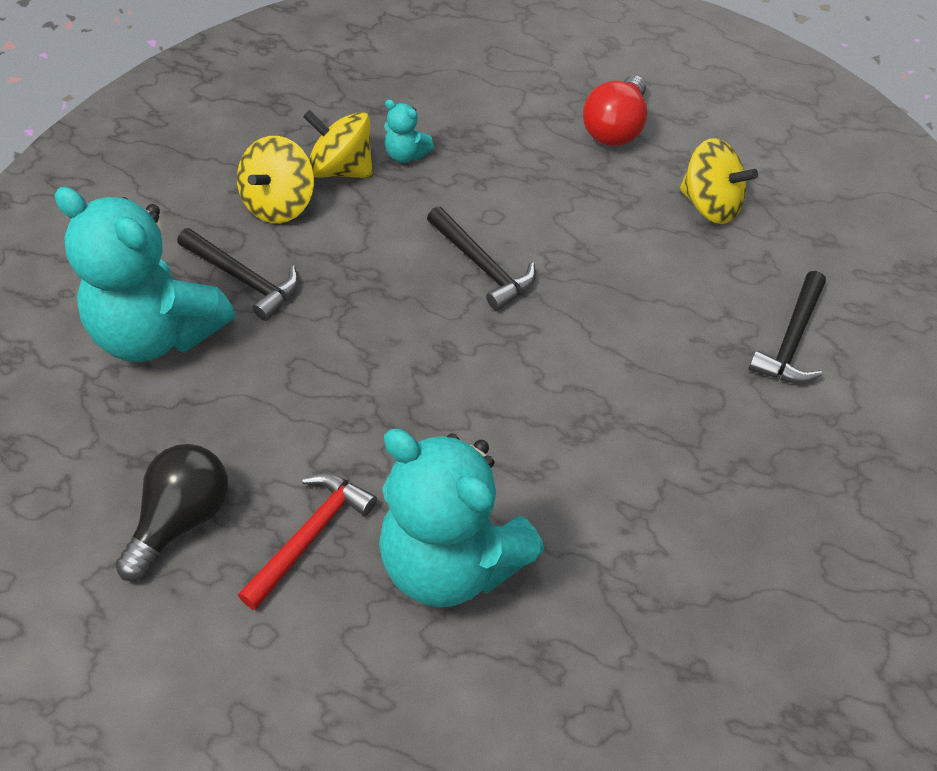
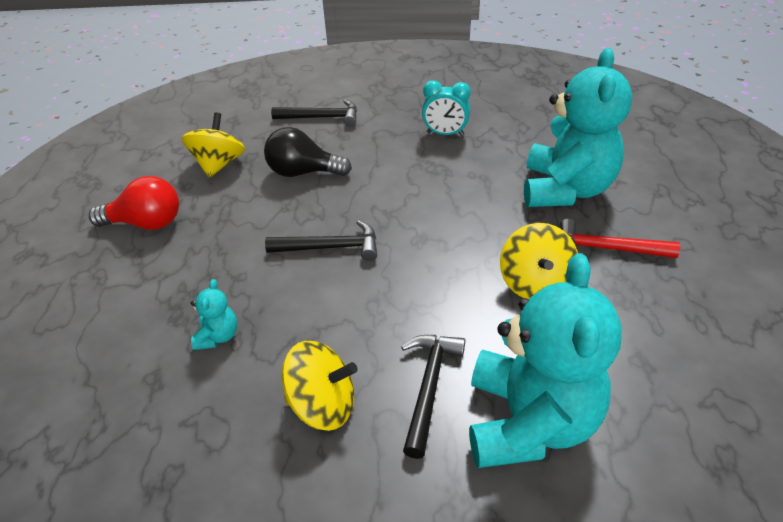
camera: 110 degrees left, 10 degrees down
(181, 520) = (660, 315): black light bulb -> black light bulb (303, 172)
(341, 169) = (255, 376): yellow spinning top -> yellow spinning top (535, 283)
(482, 266) = (330, 247): black hammer -> black hammer turned 60 degrees clockwise
(674, 478) = (445, 134): none -> turquoise clock

